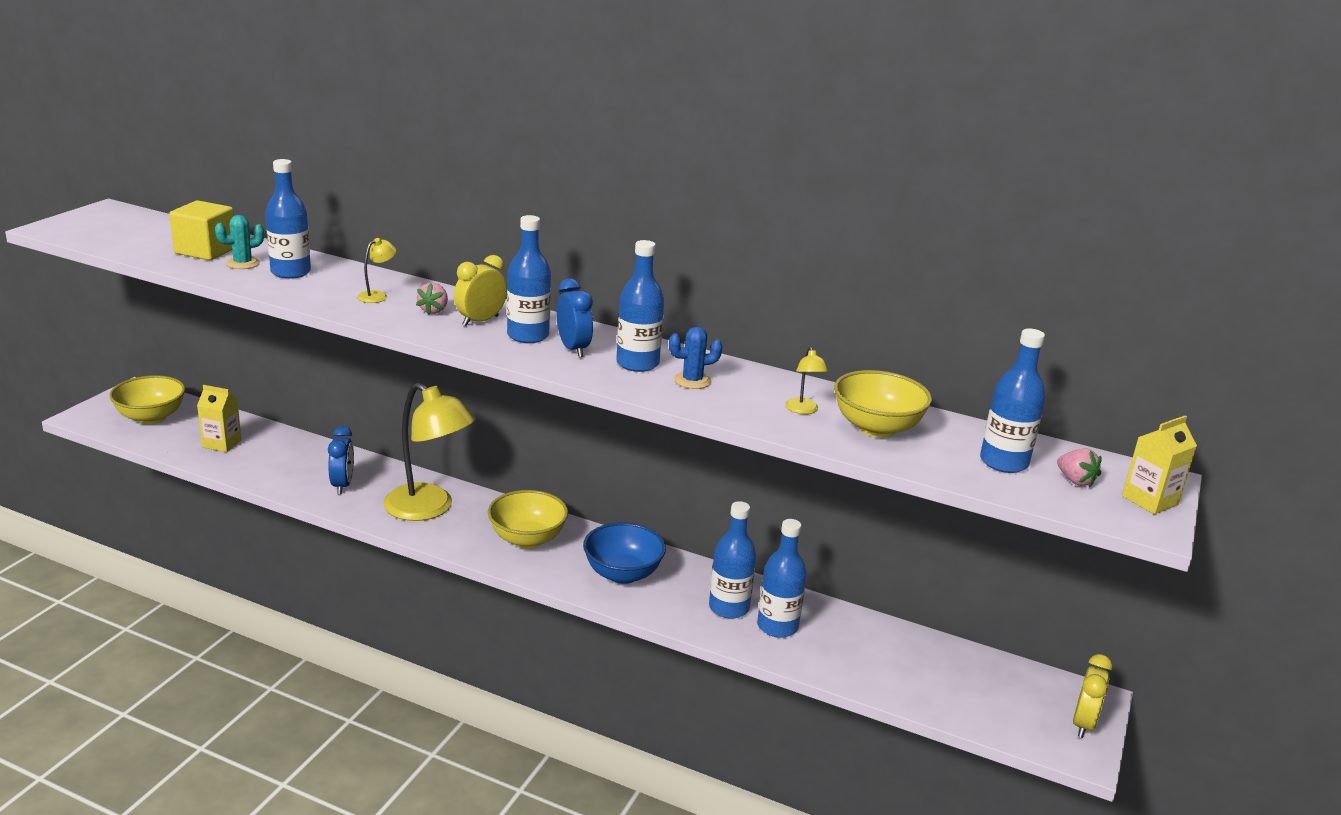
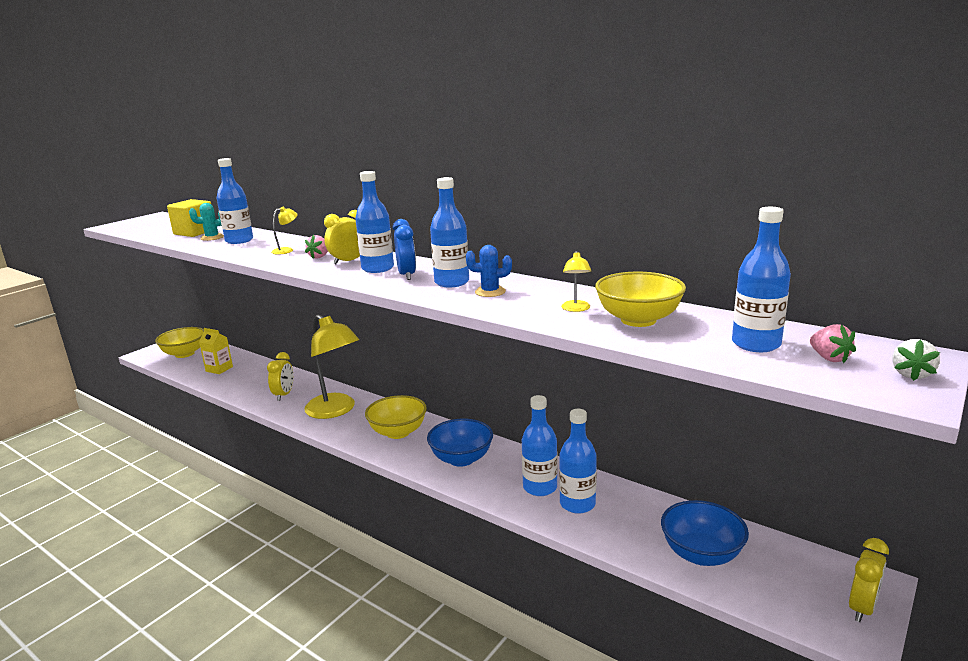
camera: 15 degrees right, 5 degrees down
(343, 485) = (284, 395): blue clock -> yellow clock
(922, 677) = (701, 554): none -> blue bowl
(1149, 500) = (911, 374): yellow carton -> white strawberry

